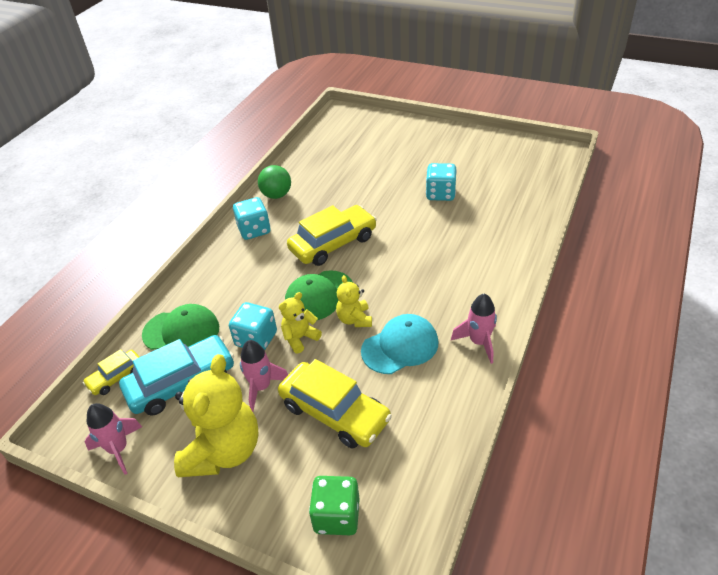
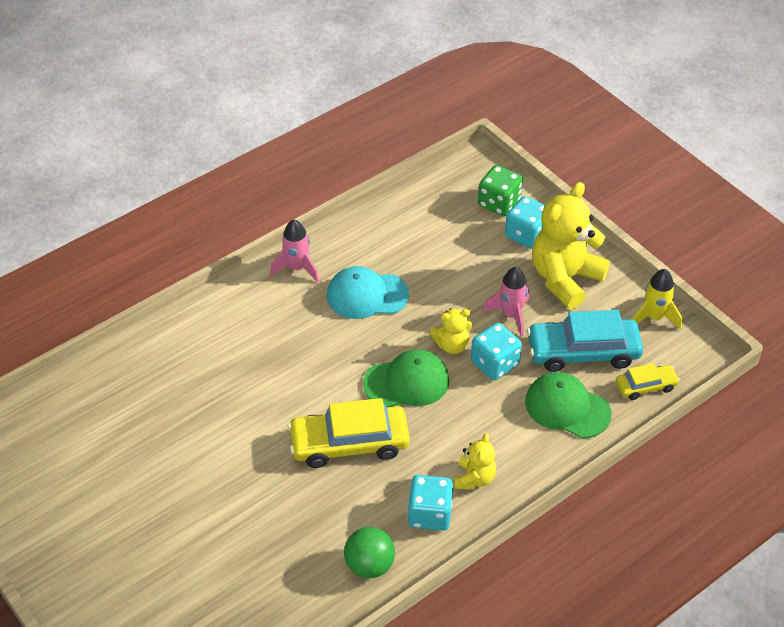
camera: 155 degrees left, 5 degrees up
(118, 449) = (654, 317): pink rocket -> yellow rocket
(334, 412) = (459, 267): yellow car -> none
(354, 319) = (389, 340): yellow teddy bear -> yellow teddy bear (474, 478)
(440, 194) = (171, 455): turquoise dice -> turquoise dice (526, 235)

